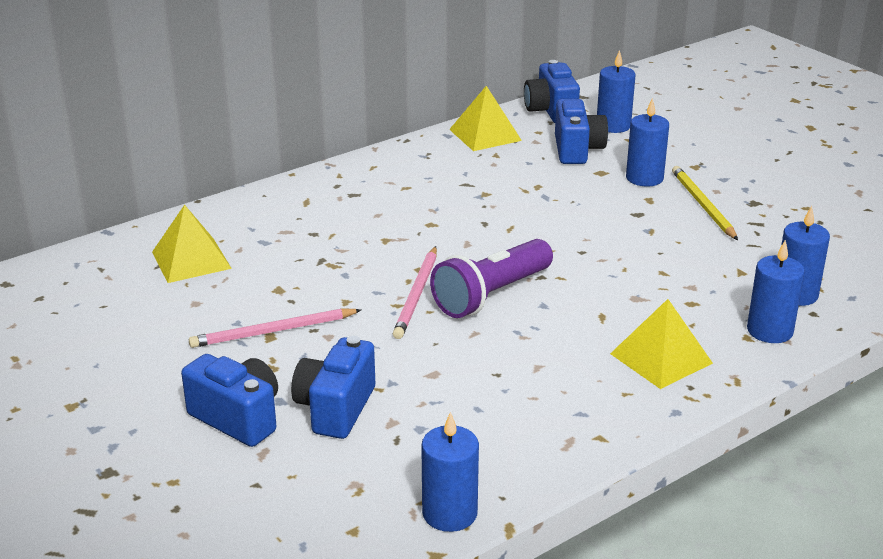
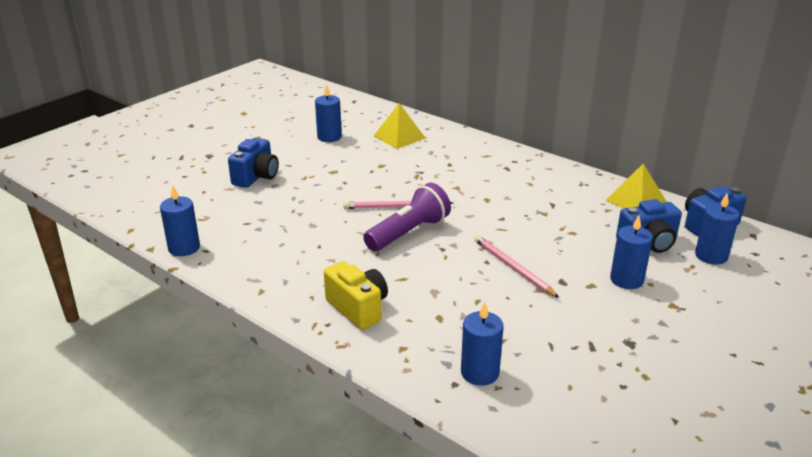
camera: 75 degrees right, 0 degrees up
(273, 331) = (338, 171): pink pencil -> pink pencil (513, 268)
(335, 408) = (270, 201): blue camera -> none
(491, 295) = (408, 233): purple flashlight -> purple flashlight turned 105 degrees clockwise
(661, 358) = (358, 308): yellow pyramid -> yellow camera
(702, 205) = (602, 313): yellow pencil -> none
(770, 331) = (416, 359): blue candle -> blue candle (329, 137)

